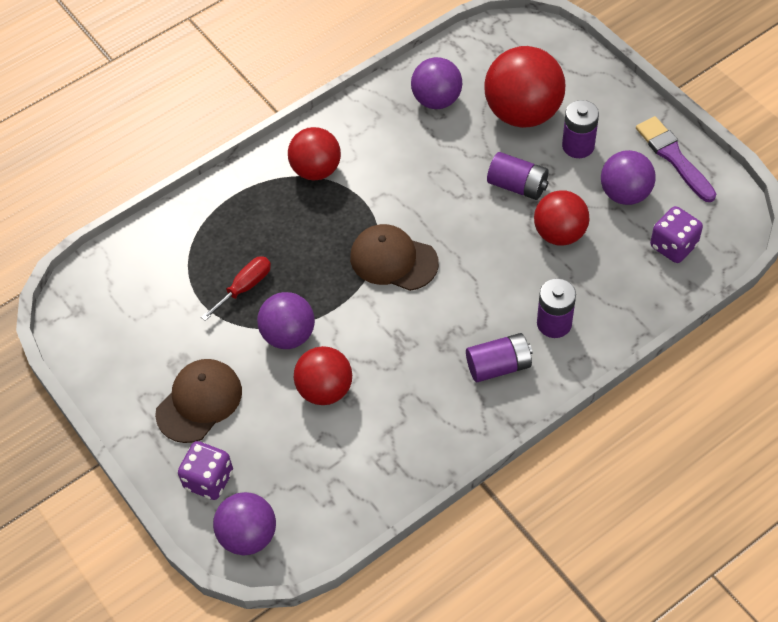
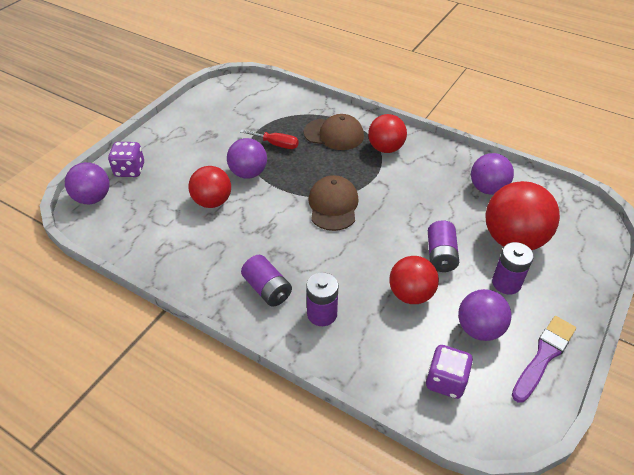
camera: 65 degrees right, 10 degrees down
(199, 402) = (184, 150): brown cap -> brown cap (334, 134)

